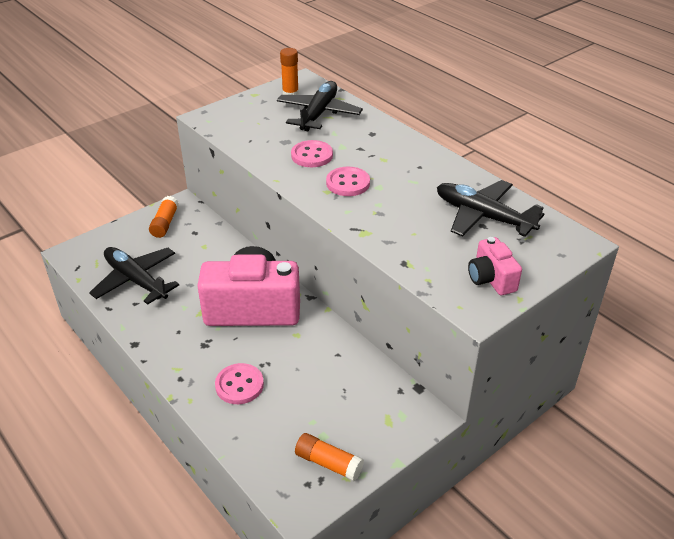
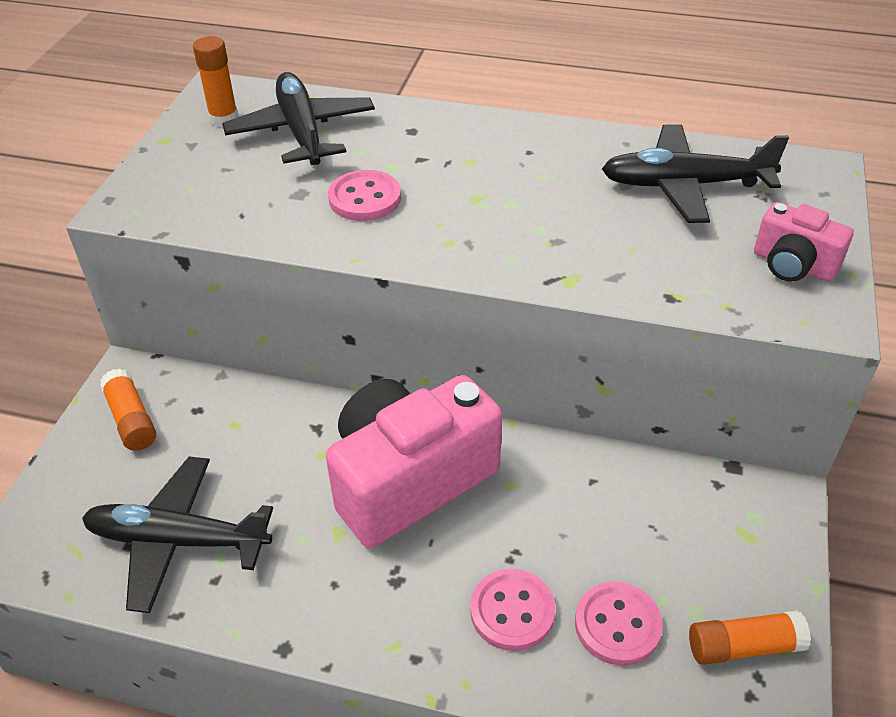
camera: 35 degrees left, 5 degrees up
(348, 183) = (464, 217): pink button -> pink button (617, 625)

